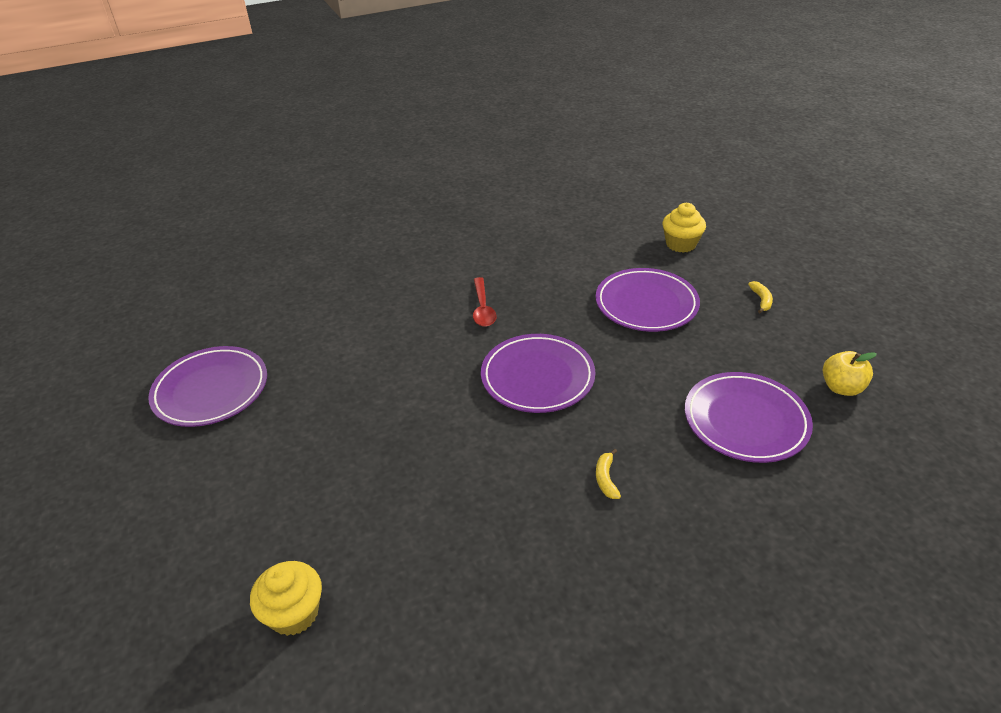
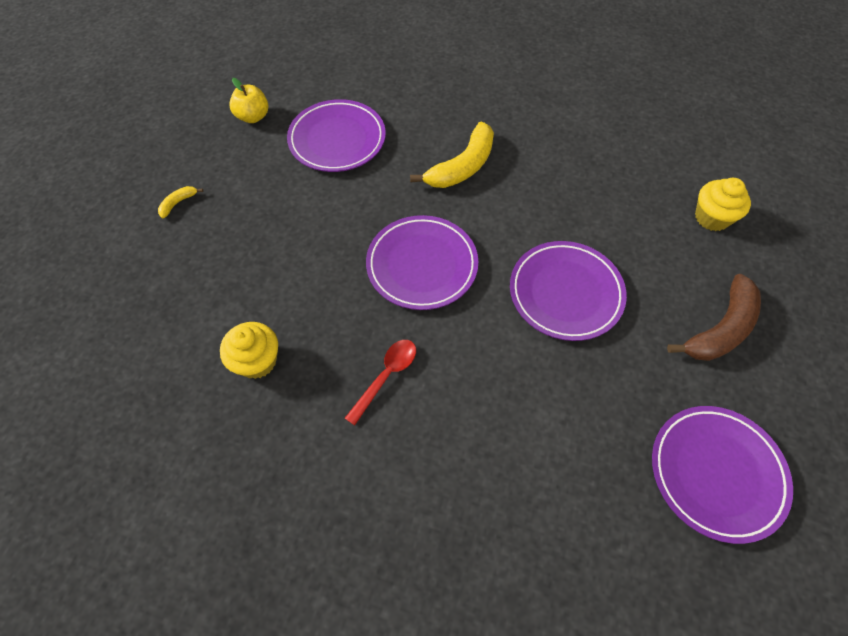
camera: 140 degrees left, 20 degrees up
(240, 491) = (720, 329): none -> brown banana
(606, 479) = (462, 166): yellow banana -> yellow banana, size x2.24
(646, 304) = (256, 267): purple plate -> purple plate (565, 293)
(681, 244) = (124, 308): yellow cupcake -> yellow cupcake (257, 361)

